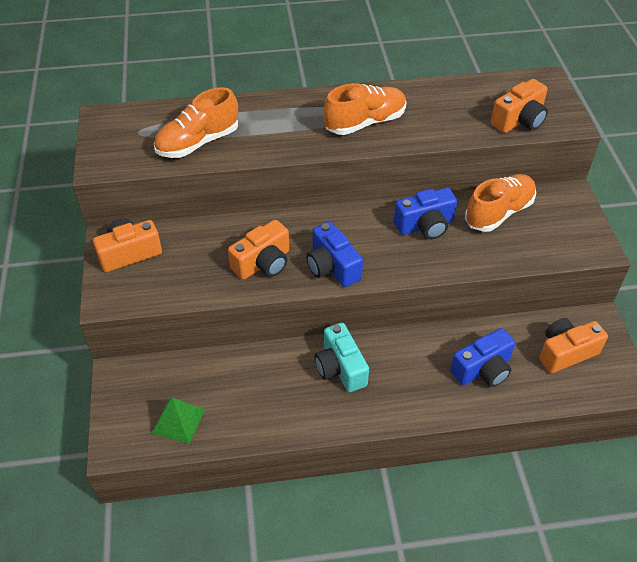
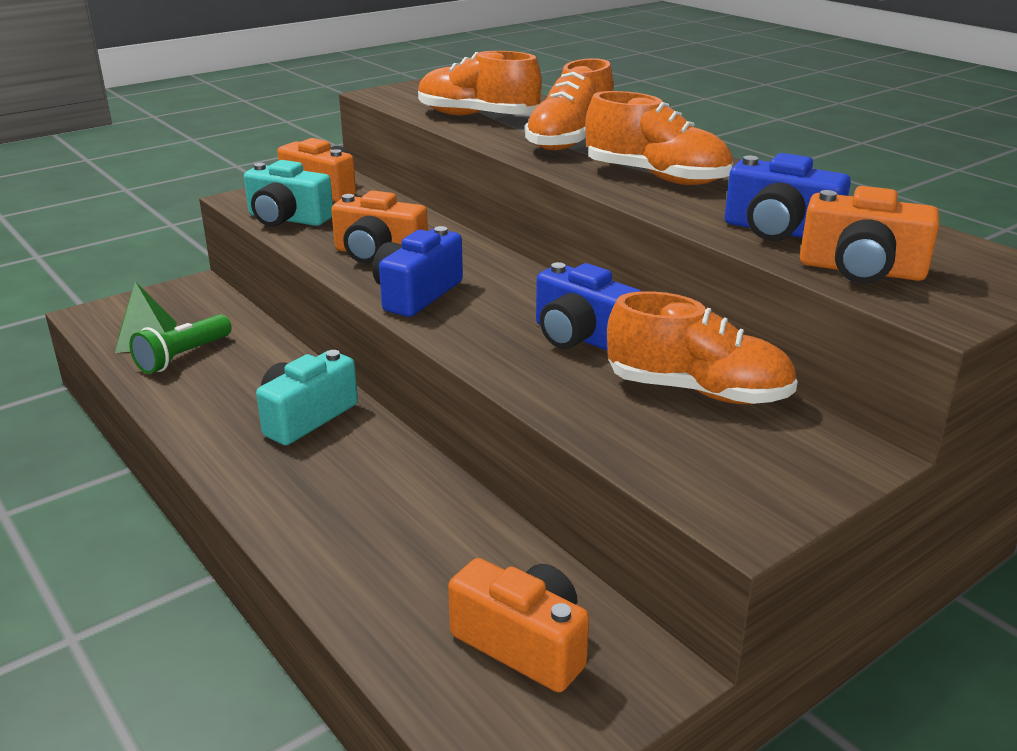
camera: 60 degrees right, 20 degrees down
(168, 287) = (287, 219): none -> turquoise camera
(223, 407) = (183, 357): none -> green flashlight
(279, 125) = (570, 140): none -> orange shoe
(483, 369) = (400, 550): blue camera -> blue camera (779, 231)

